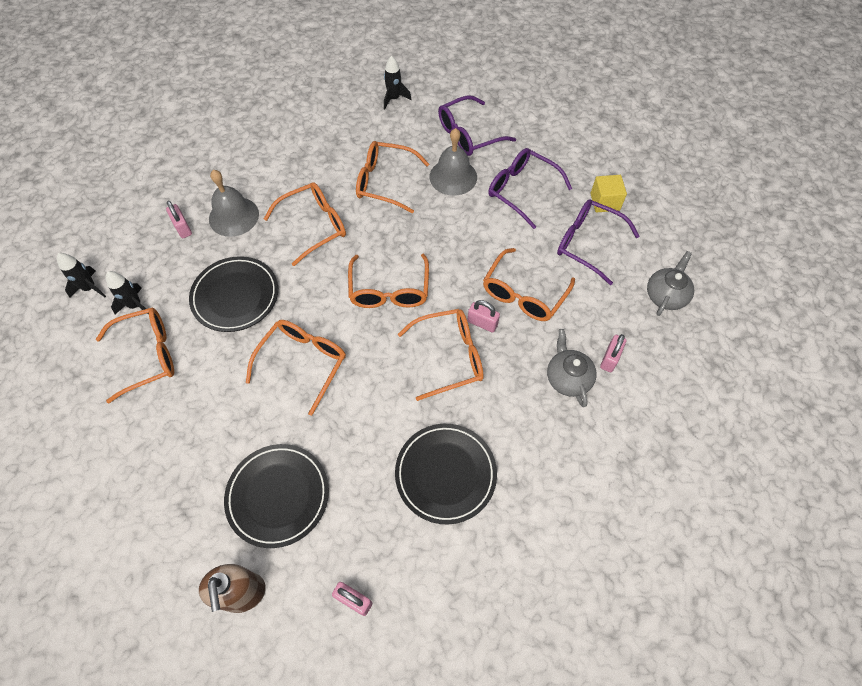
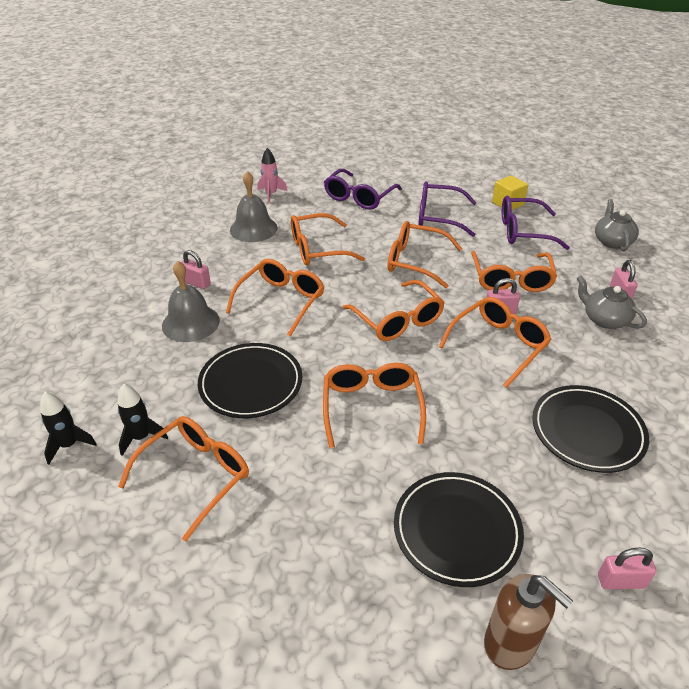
camera: 30 degrees left, 20 degrees down
(183, 228) = (141, 352): pink padlock -> pink padlock (196, 283)
(394, 99) = (271, 194): black rocket -> pink rocket
(453, 177) = (373, 226): grey bell -> grey bell (253, 229)
(456, 234) = (416, 261): none -> orange glasses

